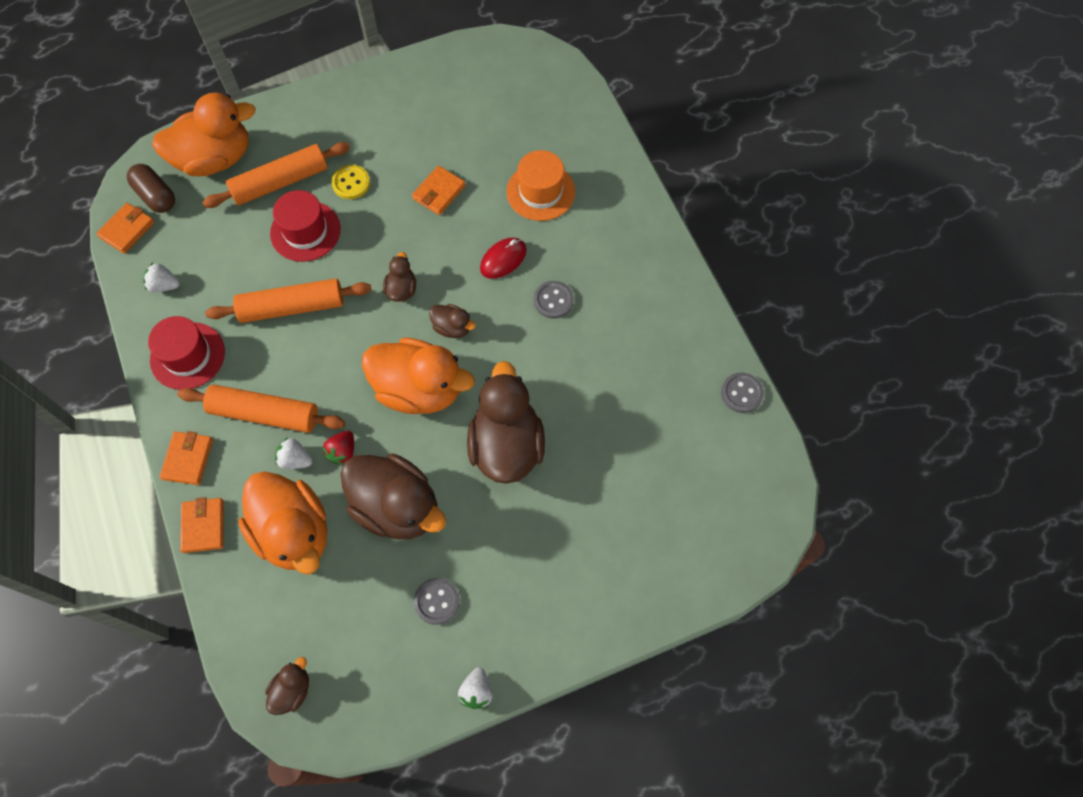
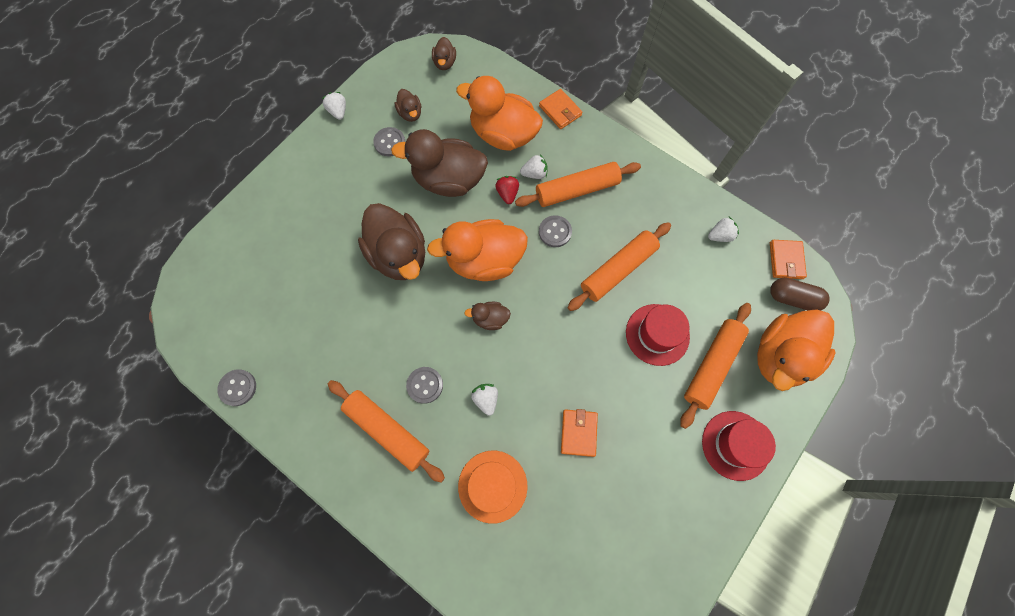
camera: 150 degrees right, 5 degrees up
(187, 356) = (659, 198): red hat -> red hat (735, 445)
(188, 459) = (602, 139): orange wallet -> none
(324, 380) = (555, 232): none -> grey button
(351, 183) = (656, 398): yellow button -> none
(401, 289) = (548, 328): brown duck -> brown duck (410, 113)
(503, 259) = (486, 399): red mouse -> white strawberry
(610, 279) = (387, 431): none -> orange rolling pin

